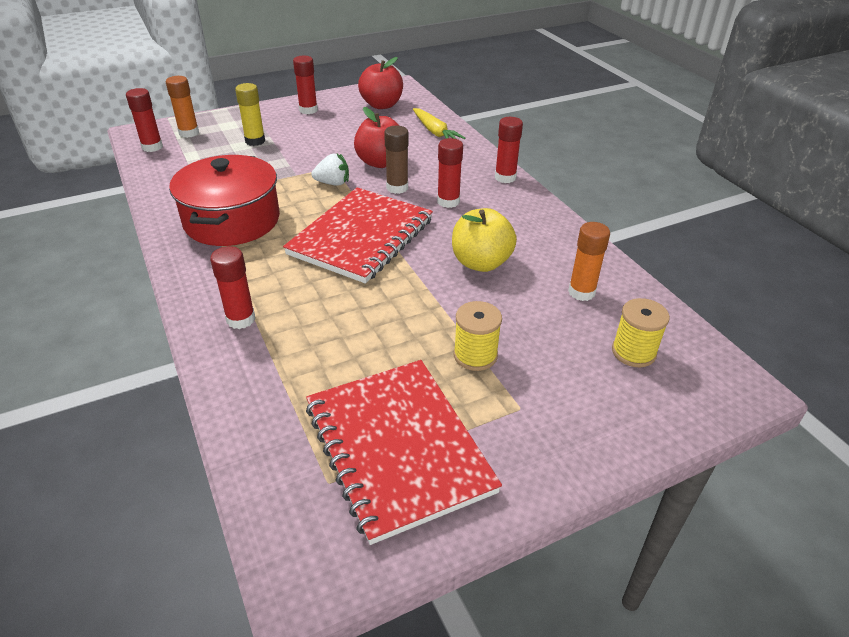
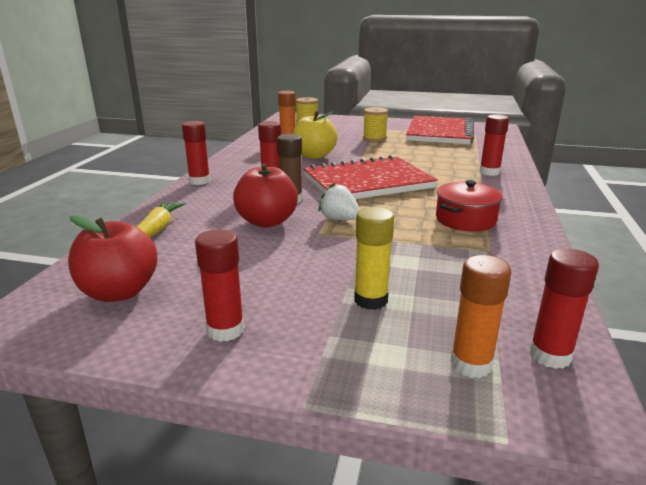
camera: 140 degrees left, 15 degrees down
(232, 220) = (465, 220): red pot -> red pot, size x0.59

